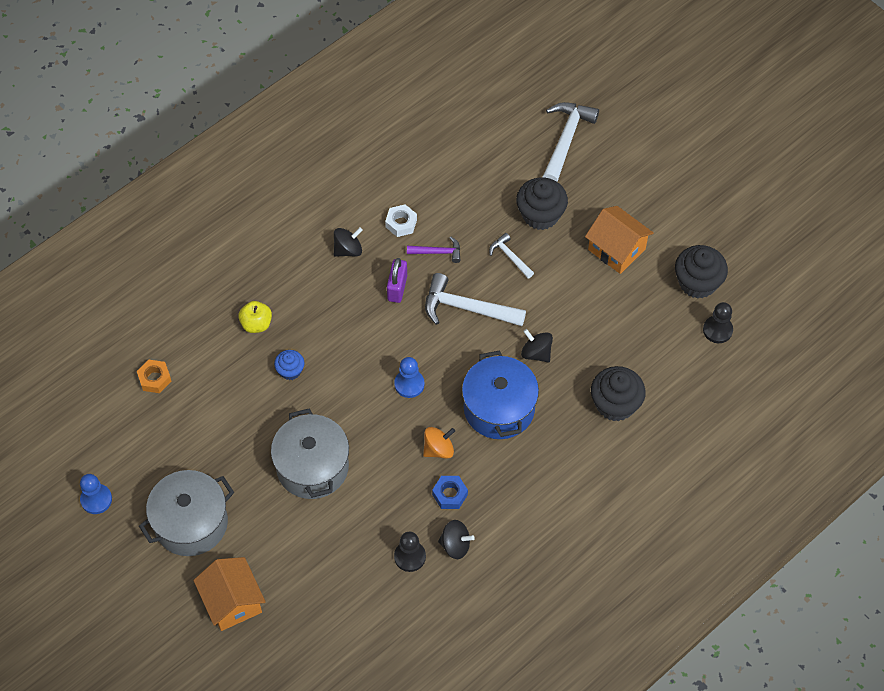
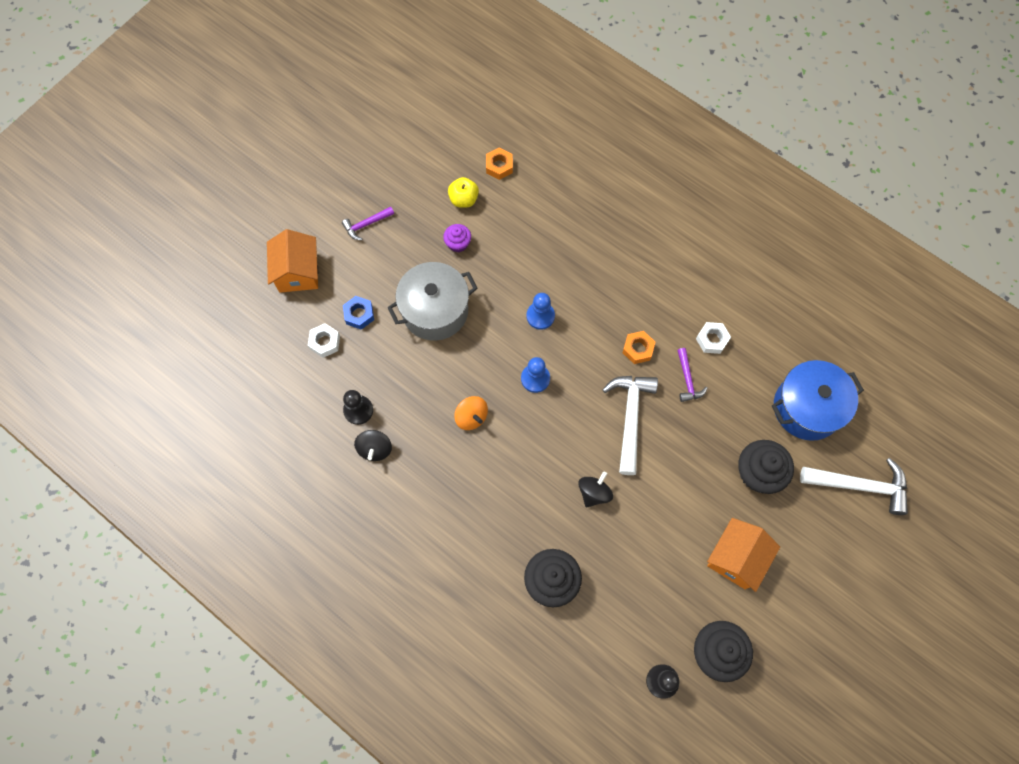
camera: 80 degrees right, 10 degrees up
(96, 499) = (377, 149): blue pawn -> blue pawn (540, 316)
(191, 523) = (366, 224): grey pot -> purple hammer
(232, 602) = (298, 272): orange house -> orange house turned 60 degrees counterclockwise
(238, 433) = (458, 243): none -> purple cupcake
(256, 324) = (571, 235): yellow apple -> yellow apple (463, 199)
(290, 370) = (529, 273): blue cupcake -> none
(324, 582) = (325, 342): none -> white nut
(348, 250) = (669, 297): black spinning top -> none
(397, 288) = (638, 349): purple padlock -> orange nut
(450, 494) = (426, 435): blue nut -> blue nut (359, 314)
(499, 408) = (525, 466): blue pot -> blue pot (807, 408)
(510, 257) = (700, 450): white hammer -> none

